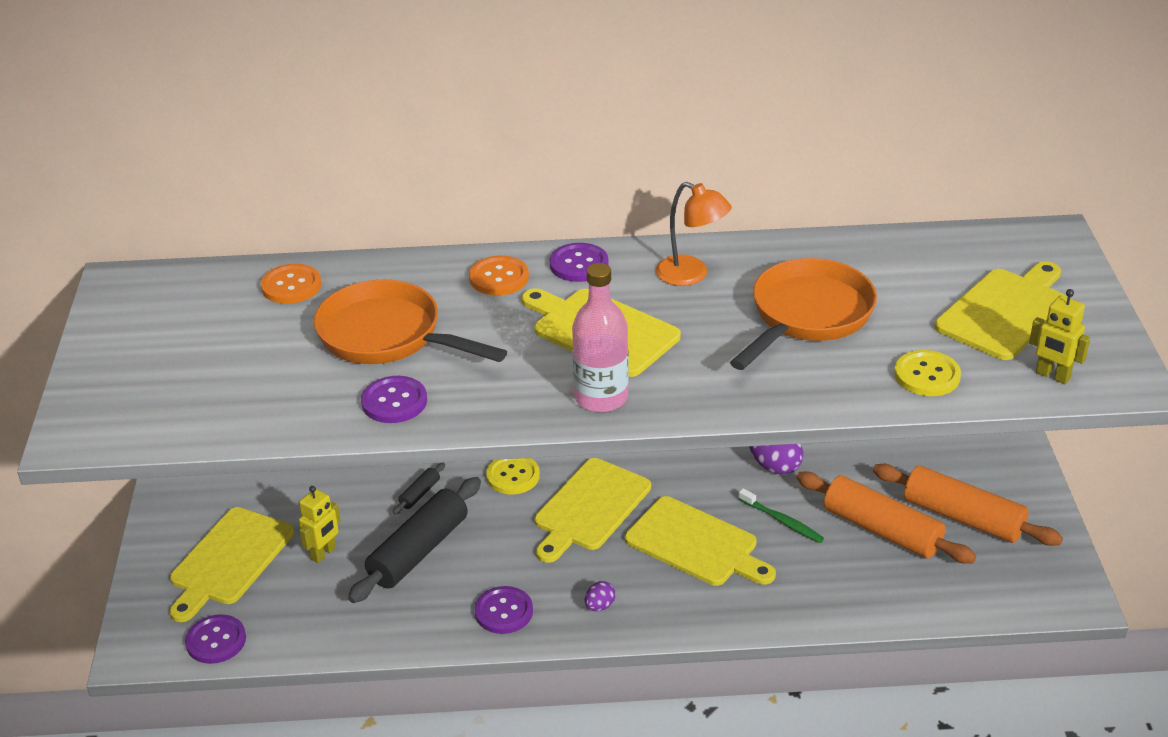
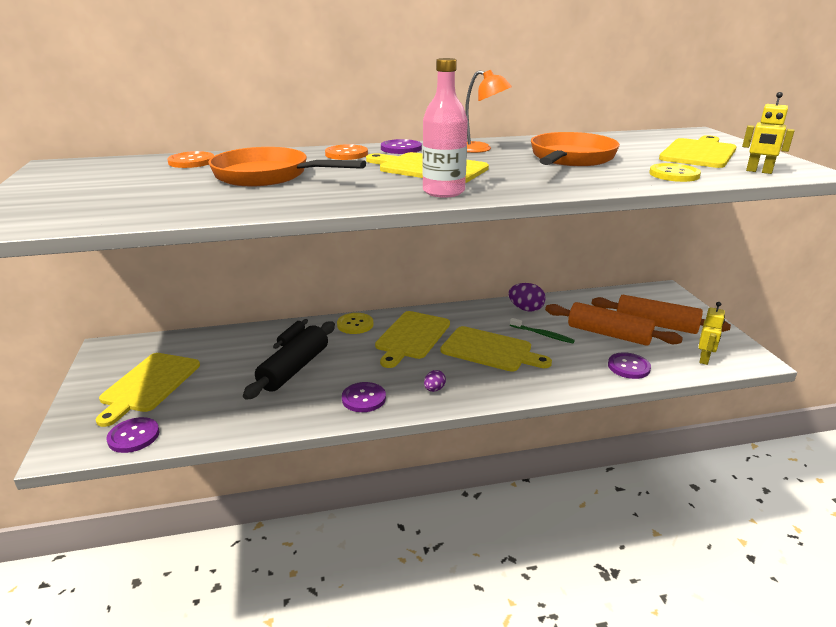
camera: 10 degrees left, 10 degrees down
(323, 553) = (222, 375): yellow robot -> yellow robot (704, 359)
(394, 401) = (277, 200): purple button -> purple button (628, 367)

